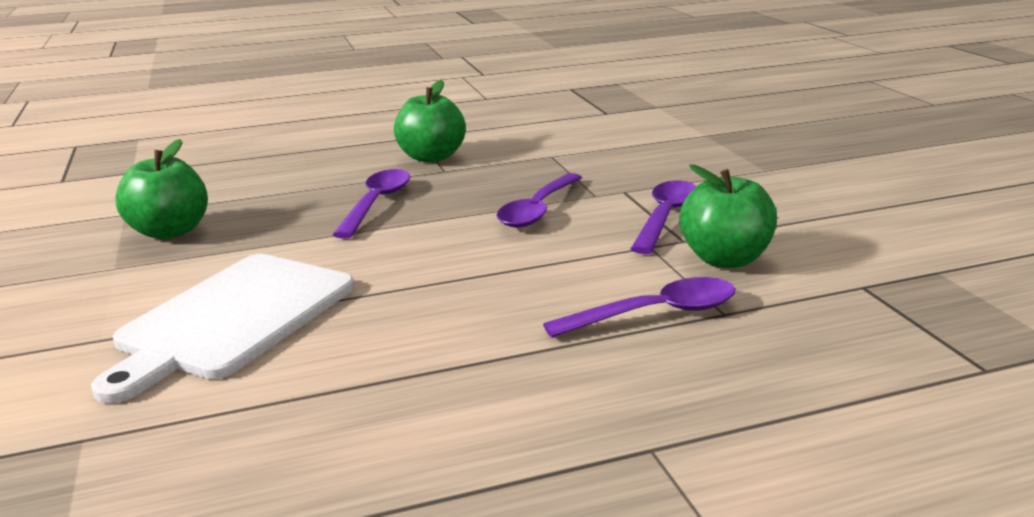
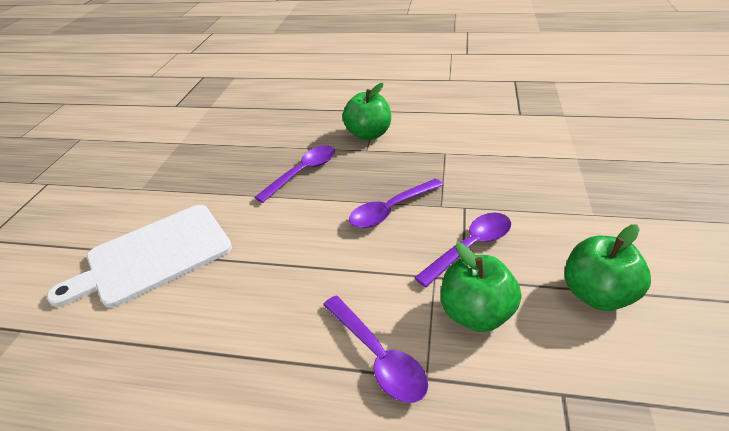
camera: 30 degrees right, 15 degrees up
(170, 232) = (186, 166): green apple -> green apple (597, 294)
(655, 314) = (378, 356): purple spoon -> purple spoon turned 45 degrees clockwise

